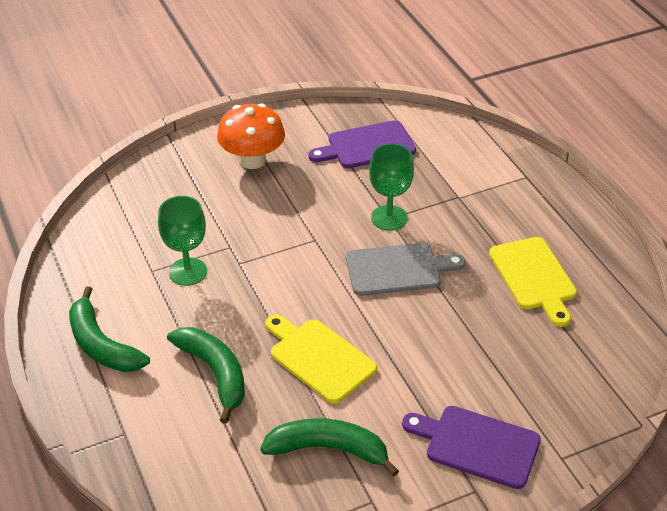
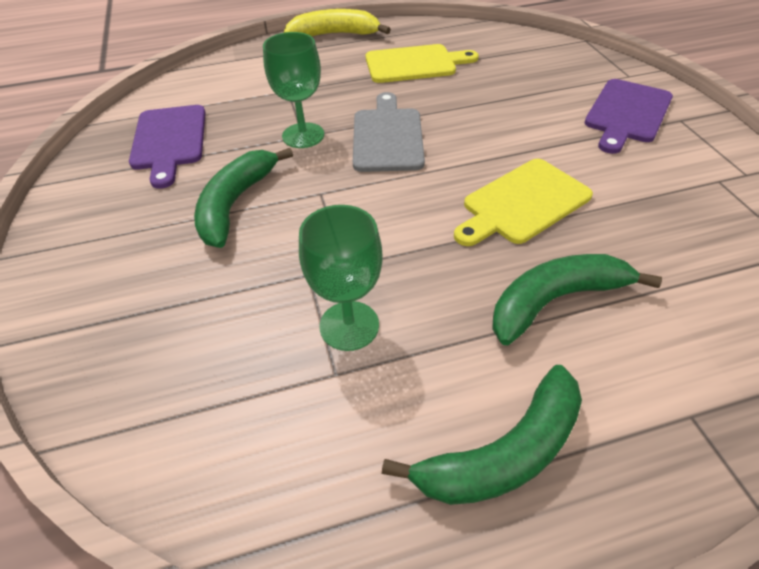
camera: 80 degrees left, 5 degrees up
(252, 160) = (132, 242): orange mushroom -> none
(328, 449) = (659, 205): green banana -> green banana (235, 204)
(579, 210) = (334, 35): none -> yellow banana

